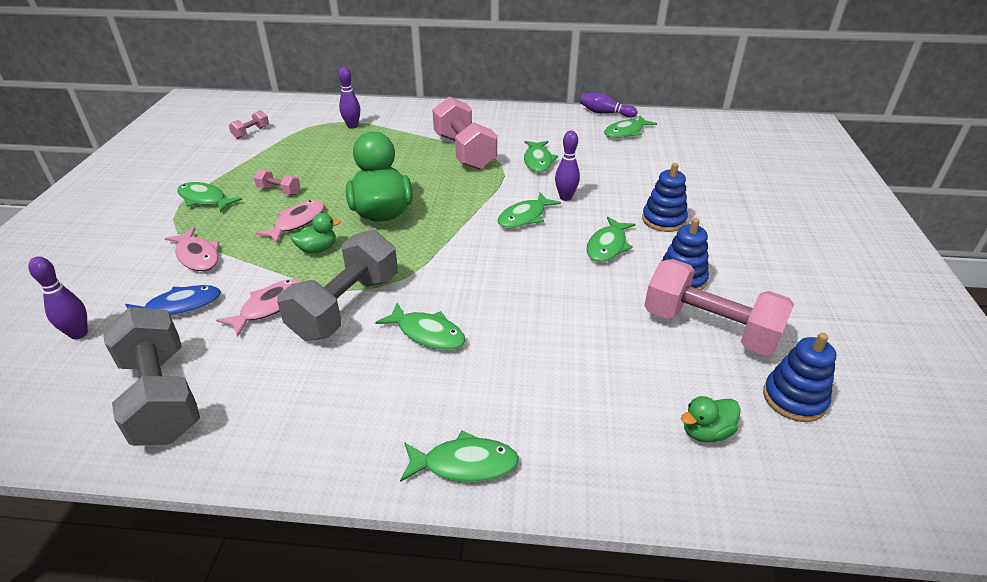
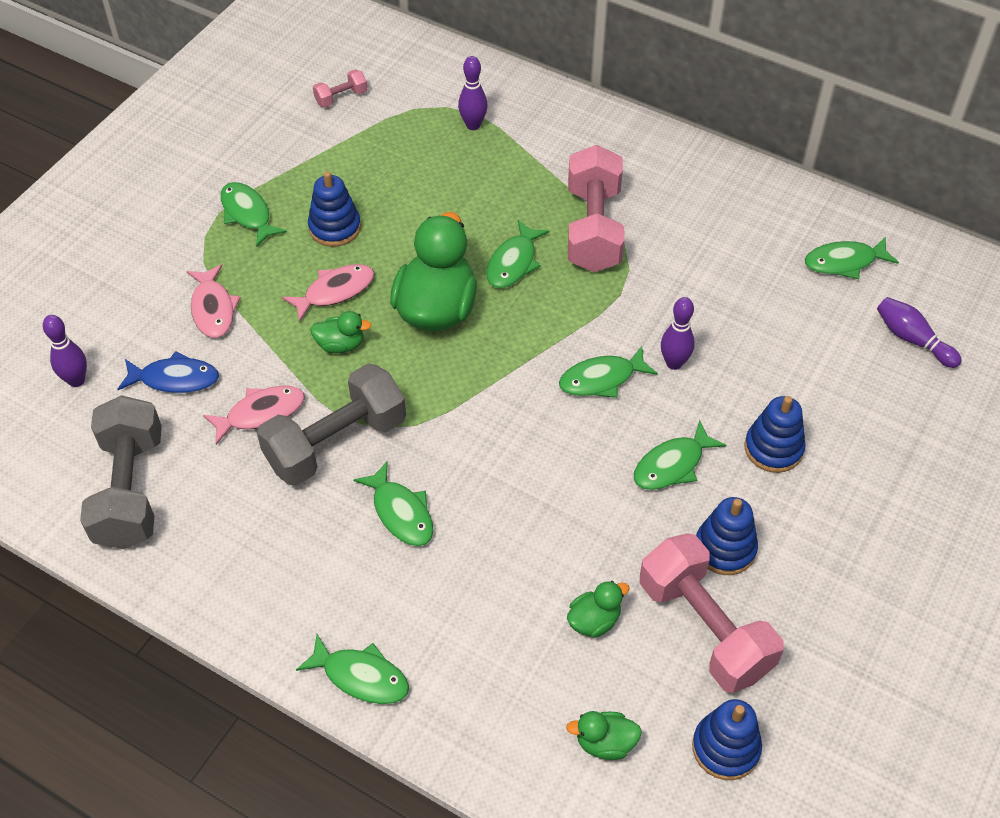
camera: 25 degrees right, 15 degrees up
(279, 191) = (335, 228): pink dumbbell -> blue stacking toy
(538, 161) = (680, 281): green fish -> green fish (513, 263)
(605, 113) = (842, 209): purple bowling pin -> purple bowling pin (912, 339)
(629, 351) = (594, 620): none -> green duck

